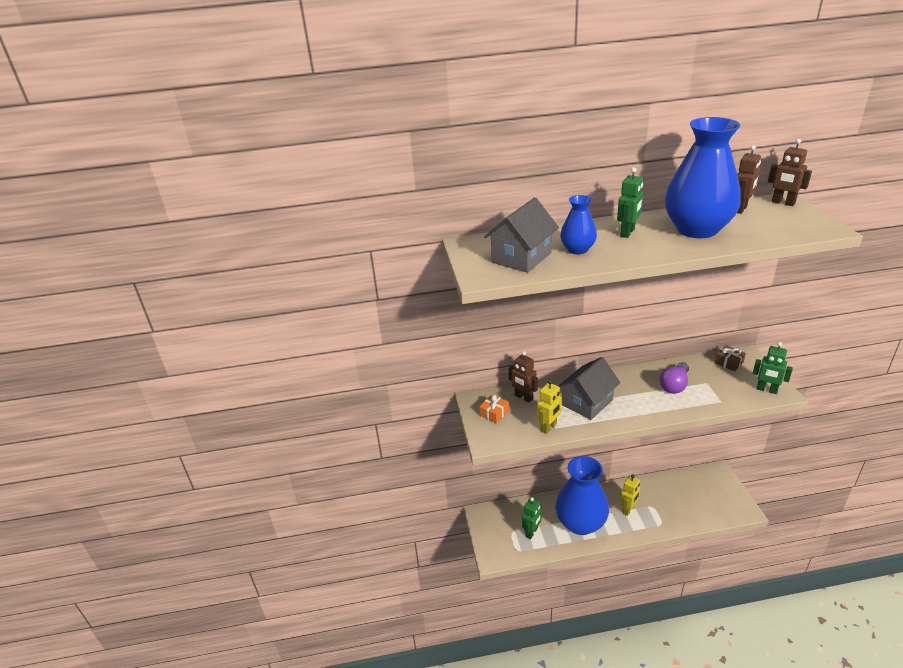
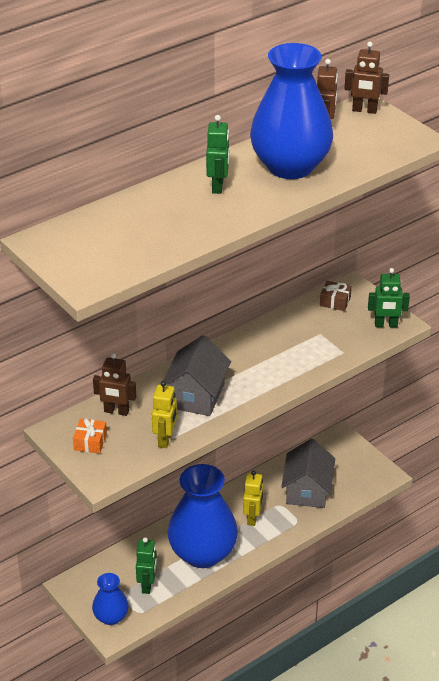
camera: 30 degrees left, 5 degrees up
(521, 257) = (117, 247): grey house -> grey house (307, 490)
(577, 249) = (174, 222): blue vase -> blue vase (111, 617)
(674, 385) = (286, 346): purple light bulb -> none

